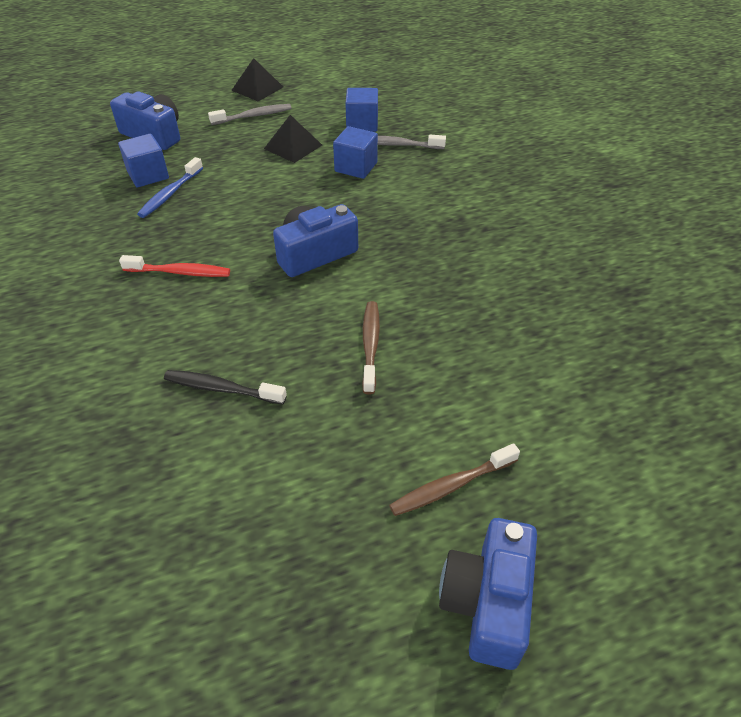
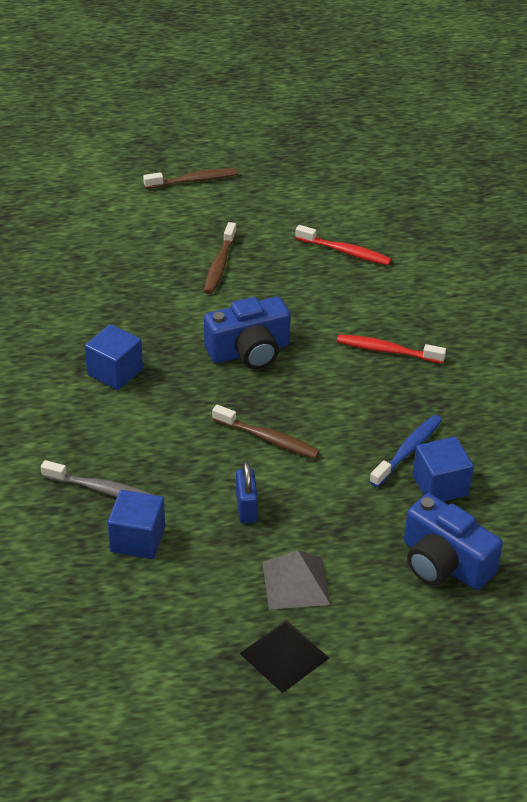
camera: 170 degrees left, 5 degrees down
(221, 388) = (345, 252): black toothbrush -> red toothbrush
(254, 116) = (295, 583): grey toothbrush -> grey pyramid
(284, 188) = (268, 439): none -> brown toothbrush
(293, 147) = (246, 508): black pyramid -> blue padlock
(356, 167) = (172, 459): blue cube -> blue cube (115, 372)
(487, 602) = (196, 136): blue camera -> none

